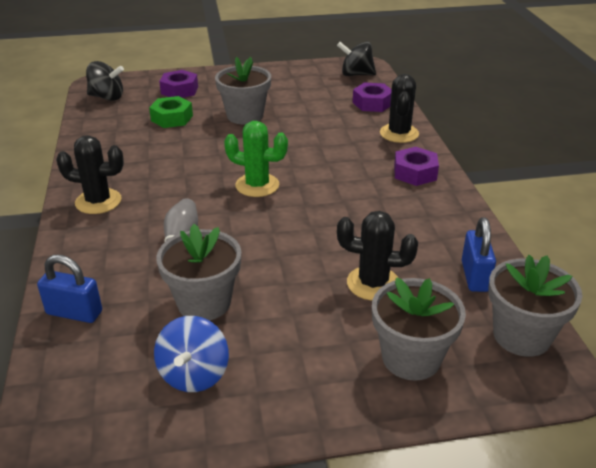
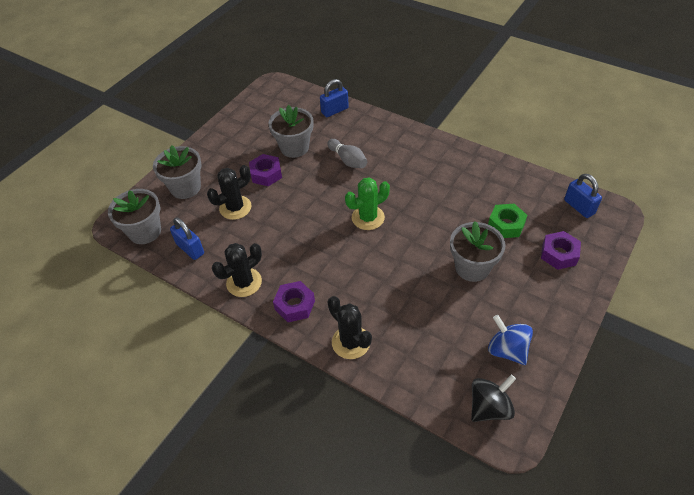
camera: 135 degrees right, 15 degrees up
(98, 201) = (421, 148): black cactus -> black cactus (244, 282)
(107, 97) = (579, 207): black spinning top -> blue padlock
(194, 374) = (259, 126): blue spinning top -> blue spinning top (507, 350)
(372, 103) = (417, 368): purple nut -> purple nut (266, 174)

